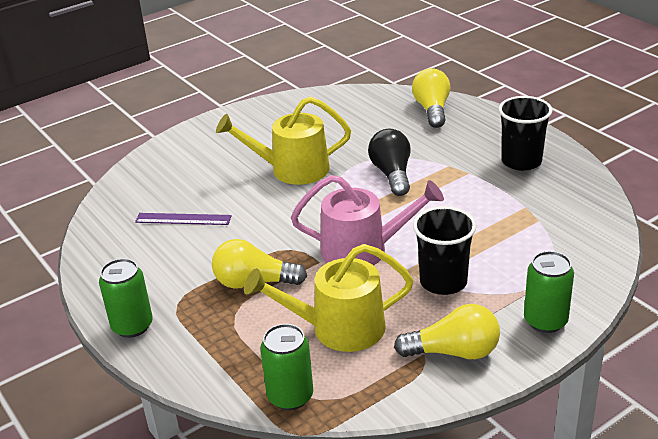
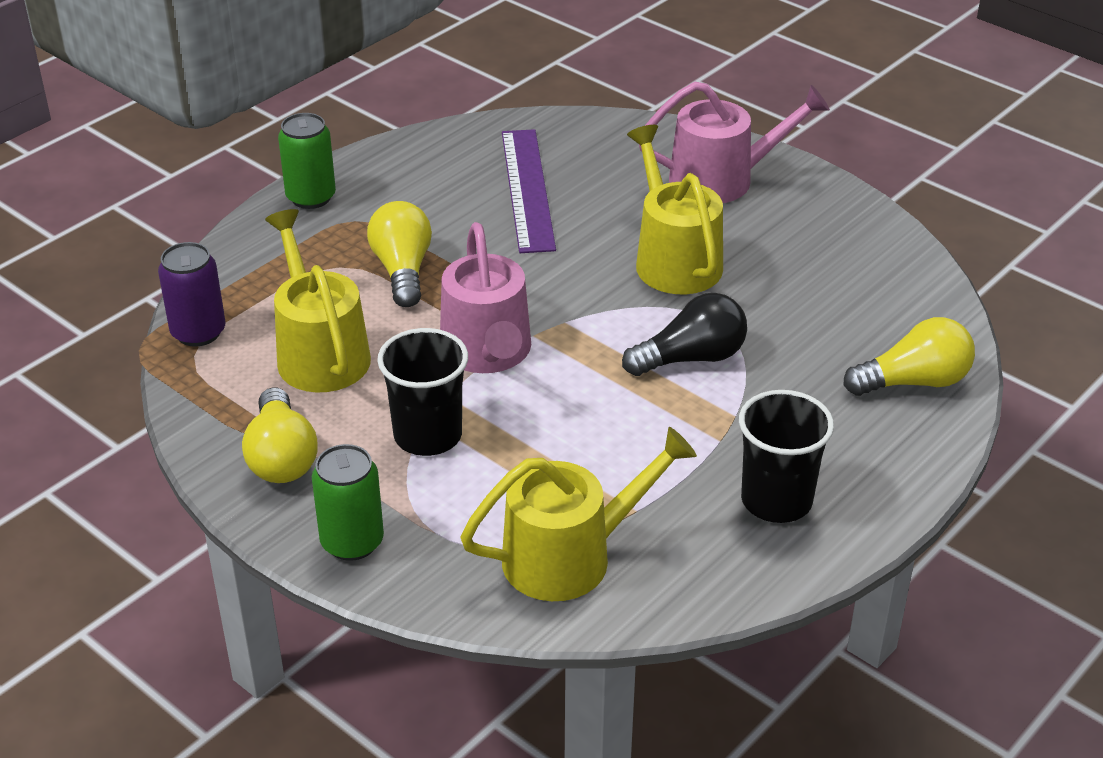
camera: 75 degrees right, 5 degrees up
(183, 219) = (527, 189): purple ruler -> purple ruler, size x1.64
(216, 144) = (721, 179): none -> pink watering can
(290, 396) = (198, 332): green can -> purple can
(562, 234) = (569, 556): none -> yellow watering can

